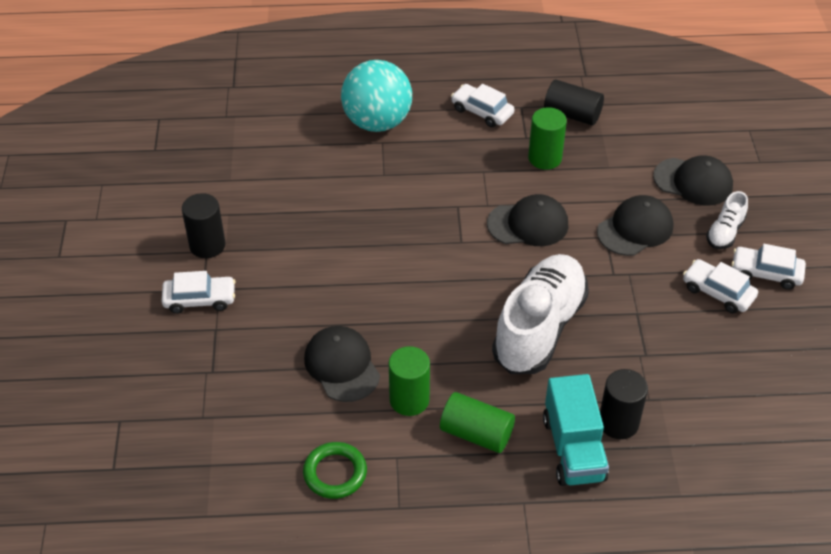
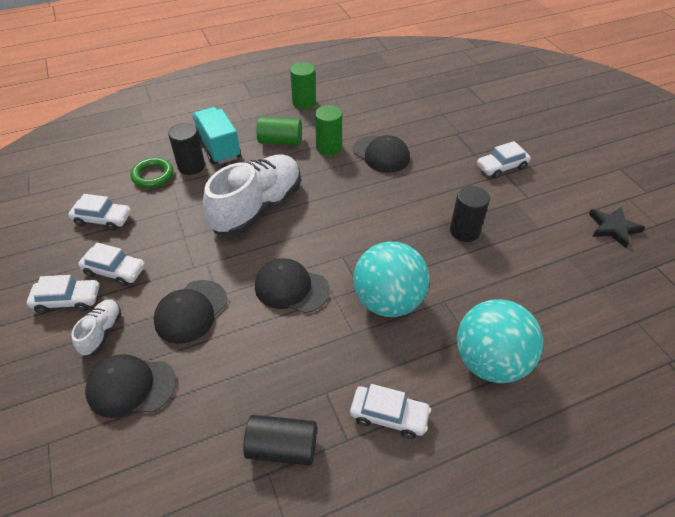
camera: 160 degrees right, 0 degrees up
(152, 193) = (613, 228): none -> black star
(207, 245) = (531, 201): black cylinder -> black cylinder (464, 231)
(335, 473) = (352, 108): green ring -> green ring (153, 175)
(437, 187) = (388, 301): none -> turquoise ball
(528, 224) = (291, 288): black cap -> black cap turned 45 degrees clockwise
(539, 328) = (258, 207): white shoe -> white shoe turned 150 degrees counterclockwise
(545, 158) = (297, 369): green cylinder -> green cylinder (304, 103)
(740, 366) = (103, 219): none -> white car

